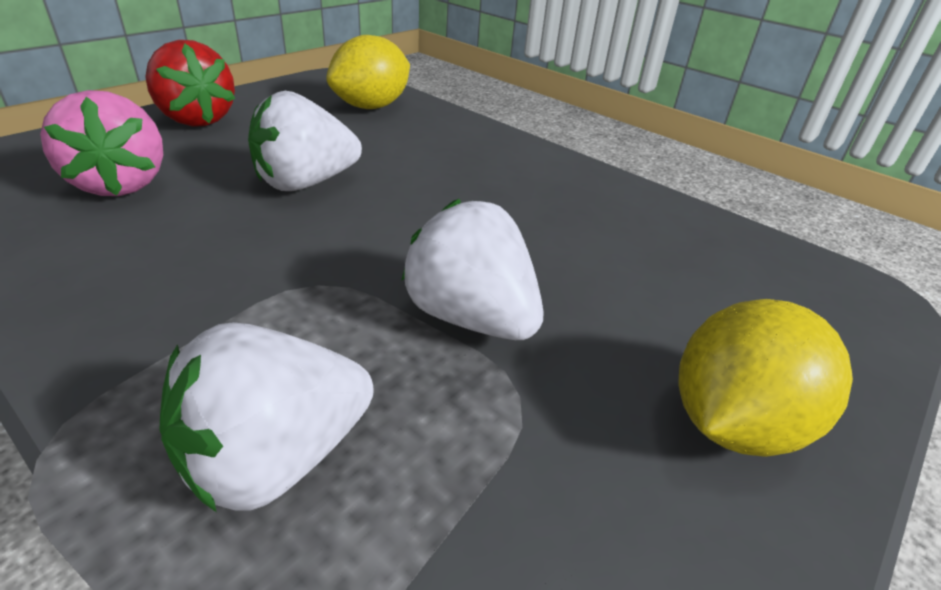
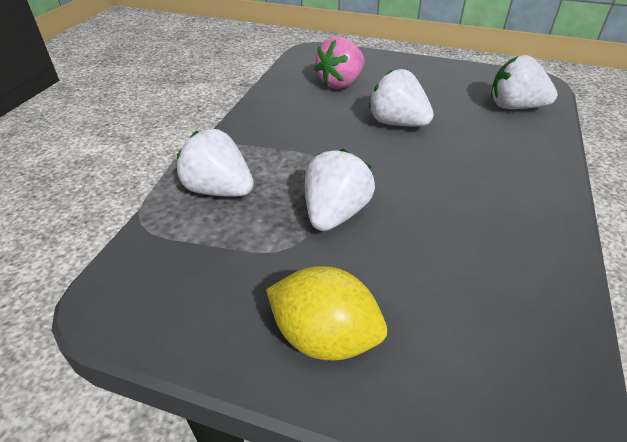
camera: 70 degrees right, 5 degrees up
(196, 119) = (417, 70): red strawberry -> none
(371, 107) = (514, 107): yellow lemon -> white strawberry

